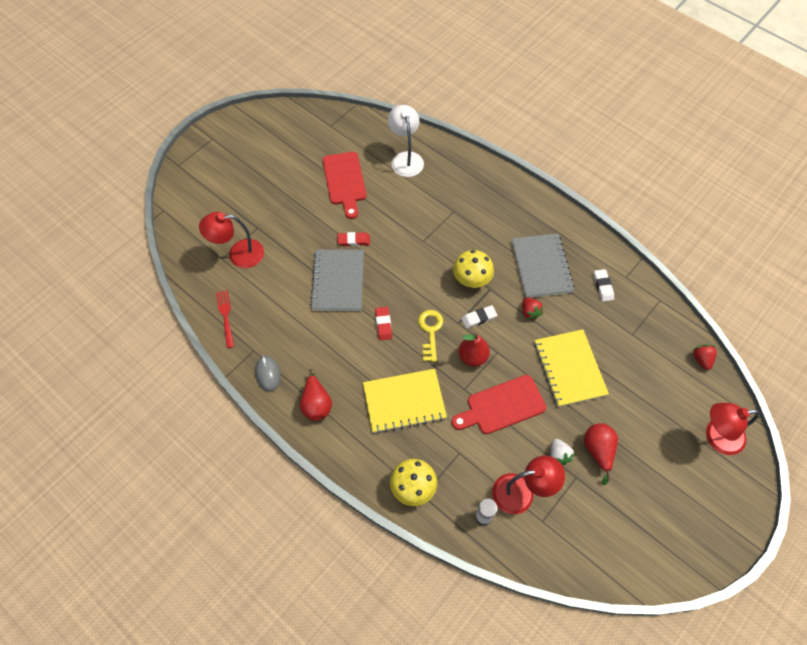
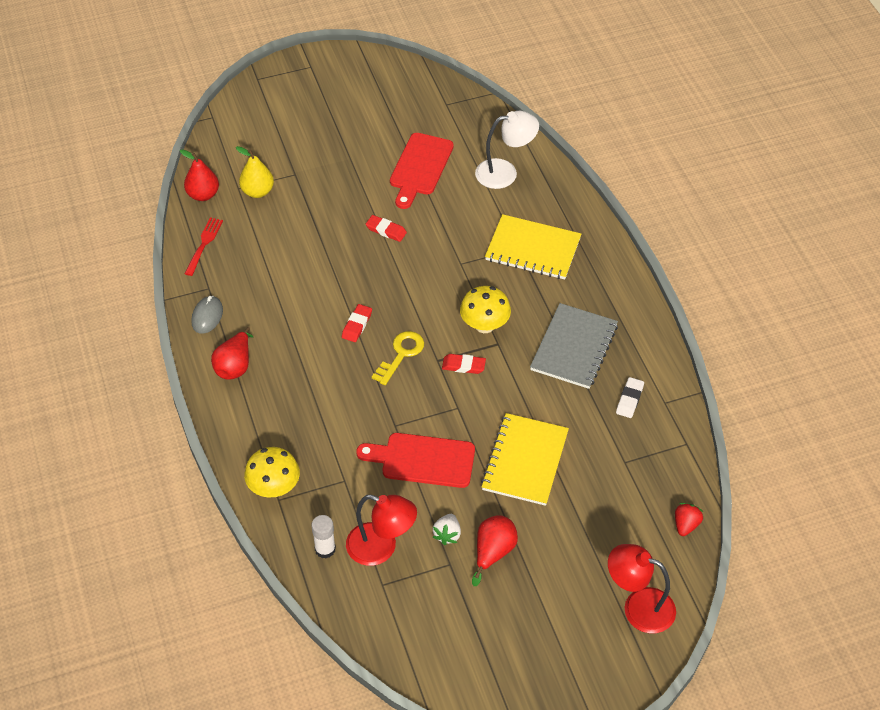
camera: 30 degrees right, 10 degrees down
(238, 254) = (257, 191): red lamp -> yellow pear
(338, 281) = (340, 262): grey notebook -> none
(404, 402) = (324, 406): yellow notebook -> yellow notebook (533, 249)
(406, 158) = (505, 172): white lamp -> white lamp turned 60 degrees clockwise
(472, 357) = (428, 399): red pear -> red pear (203, 195)
(479, 318) = (463, 366): white eraser -> red eraser
(530, 312) = (524, 386): red strawberry -> none

